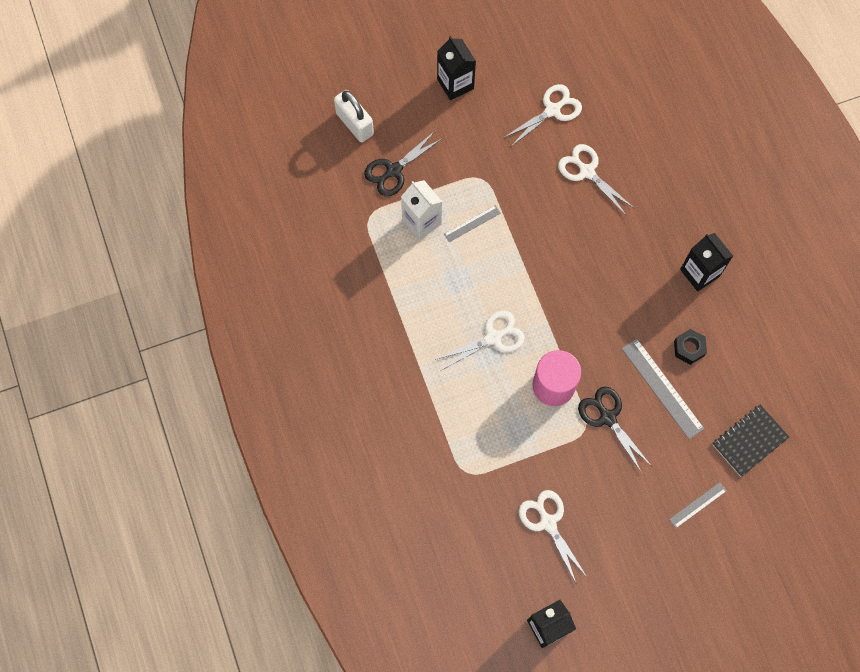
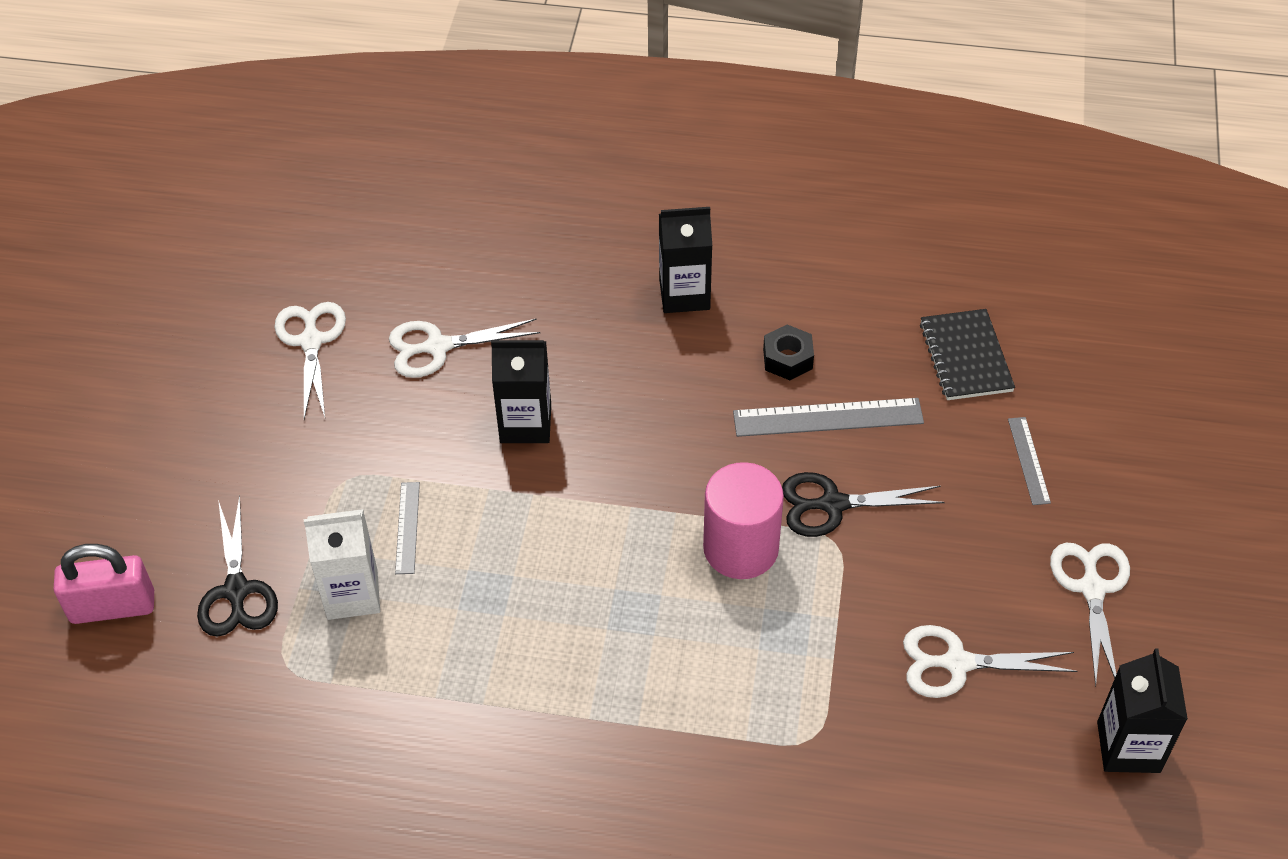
camera: 60 degrees left, 20 degrees down
(354, 124) = (113, 607): white padlock -> pink padlock
(455, 84) = (166, 439): black carton -> black carton (525, 423)
(493, 338) = (612, 590): white scissors -> white scissors (1092, 589)

